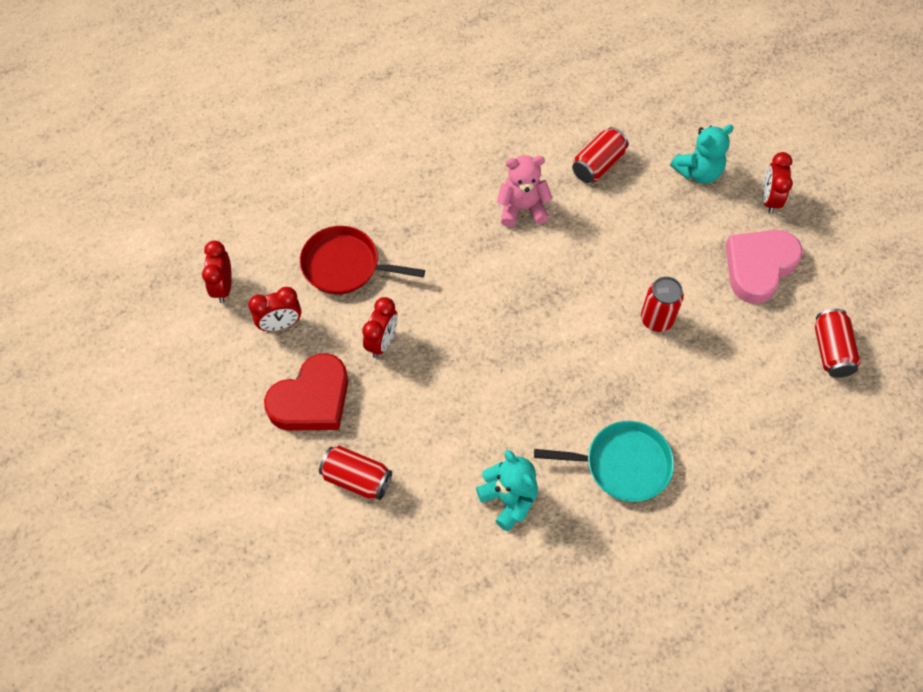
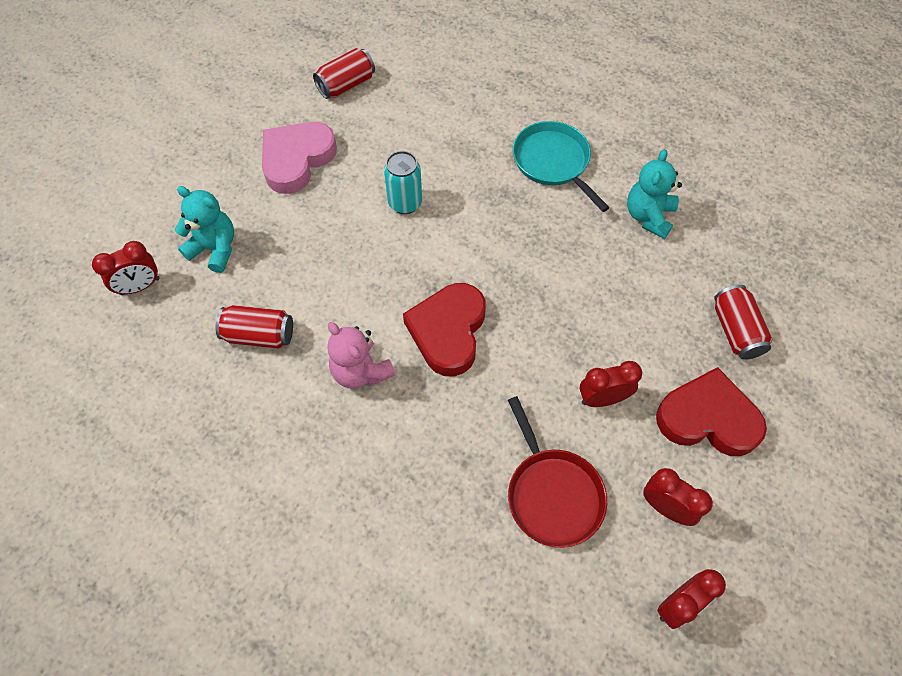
camera: 125 degrees left, 0 degrees up
(513, 278) = (448, 331): none -> red heart
(656, 319) = (405, 203): red can -> turquoise can
(759, 267) = (297, 159): pink heart -> pink heart turned 120 degrees clockwise
(769, 199) = (214, 183): red clock -> red clock (140, 286)

